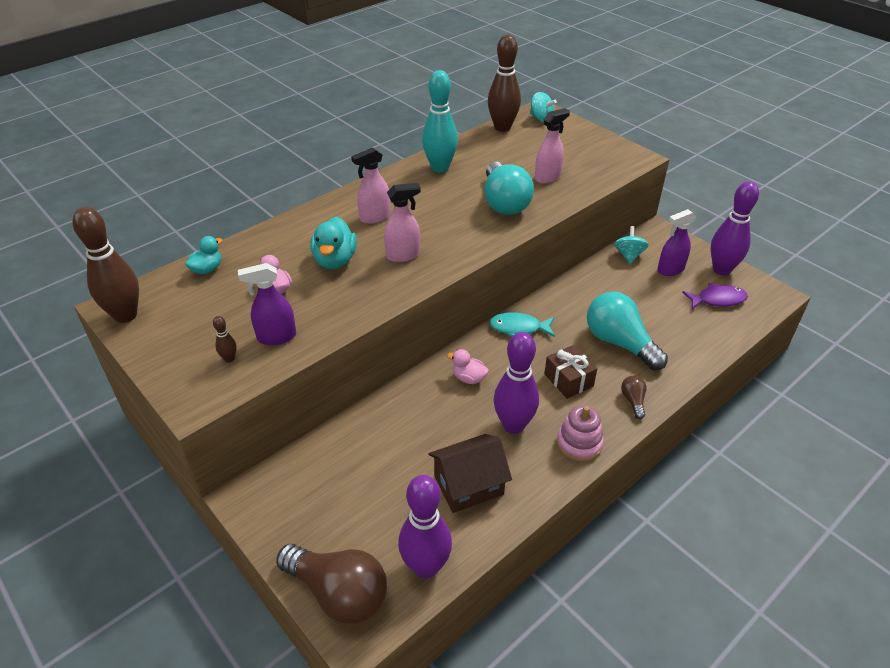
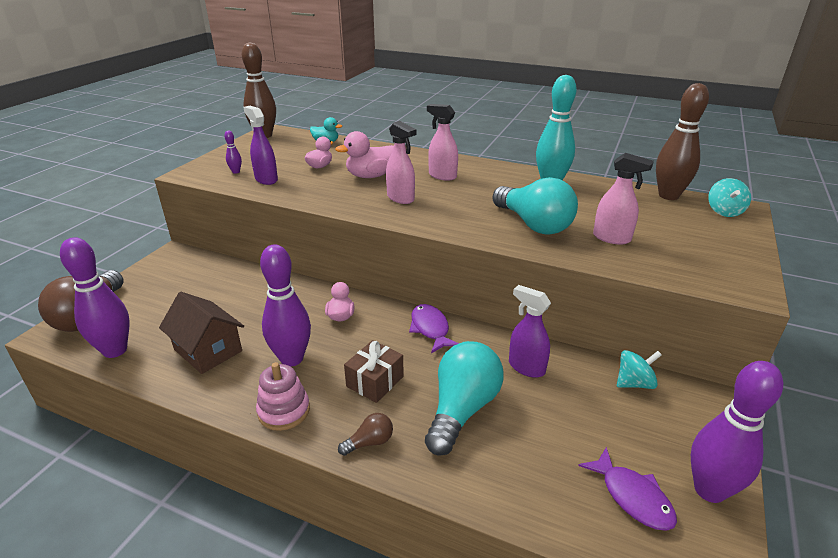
camera: 65 degrees right, 10 degrees down
(229, 359) = (236, 172): brown bowling pin -> purple bowling pin
(335, 260) = (370, 176): turquoise duck -> pink duck
(504, 202) = (534, 224): turquoise light bulb -> turquoise light bulb turned 90 degrees counterclockwise
(519, 328) = (430, 329): turquoise fish -> purple fish
(670, 270) = (646, 429): purple spray bottle -> purple spray bottle (526, 367)

